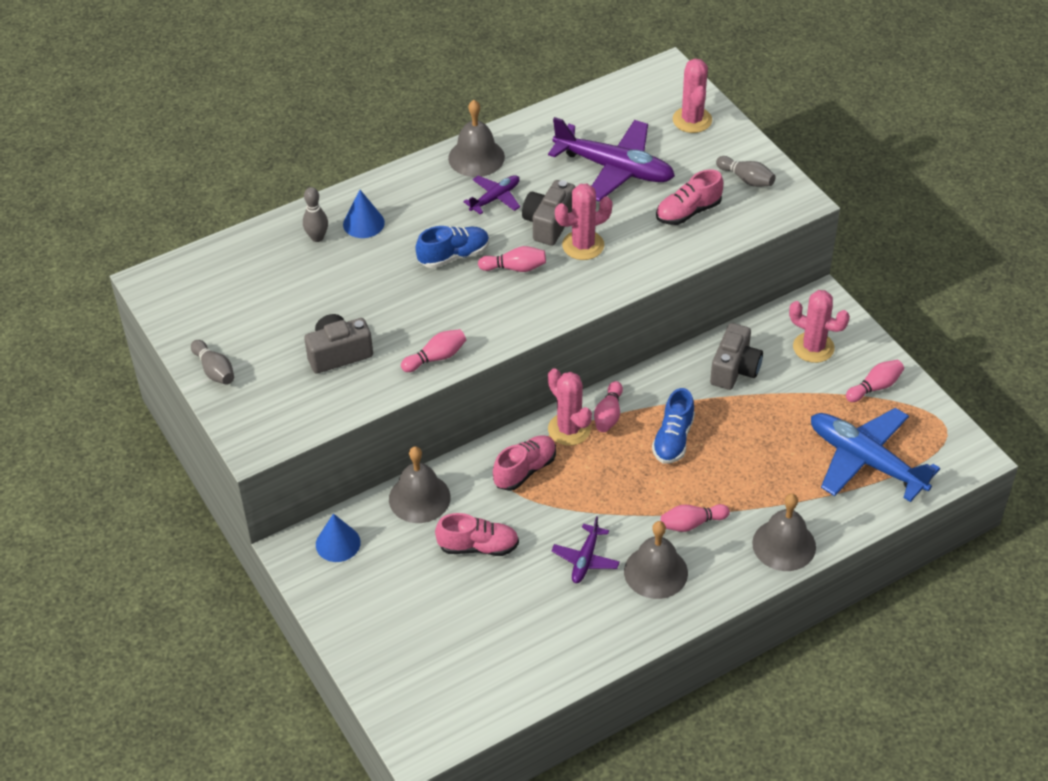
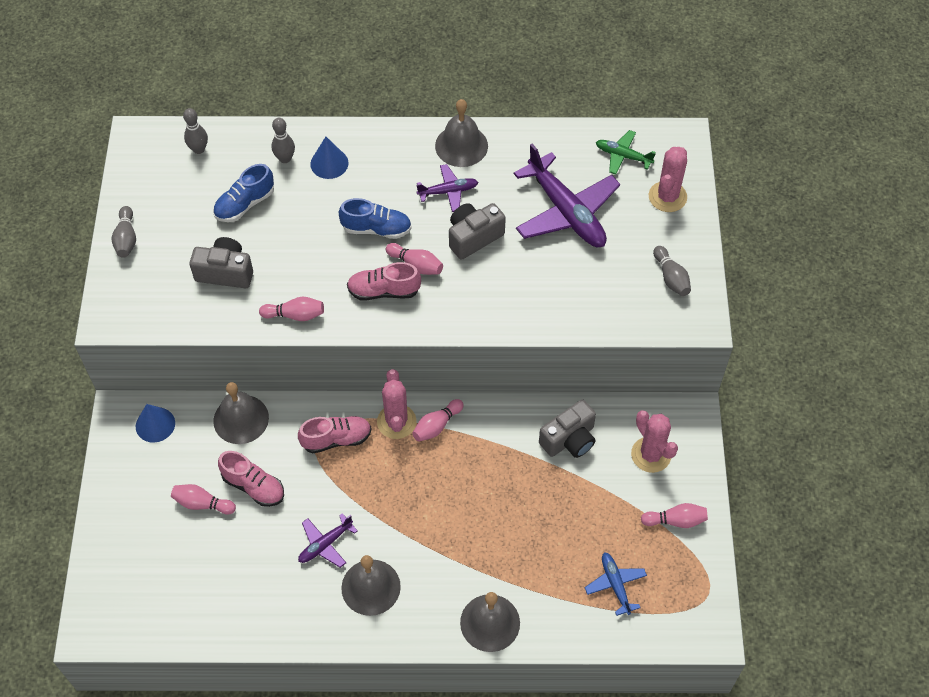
camera: 30 degrees right, 10 degrees up
(224, 266) = (199, 149): none -> grey bowling pin
(583, 245) = (486, 272): pink cactus -> none
(627, 105) = (623, 156): none -> green plane
(673, 439) = (472, 476): blue shoe -> blue shoe (245, 204)
(688, 212) = (597, 284): pink shoe -> pink shoe (384, 291)
(692, 523) = (430, 560): pink bowling pin -> pink bowling pin (202, 503)
(865, 461) = (615, 585): blue plane -> blue plane, size x0.50

